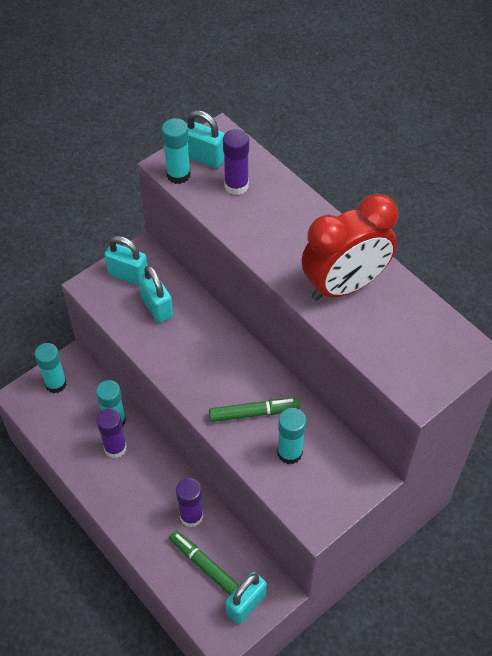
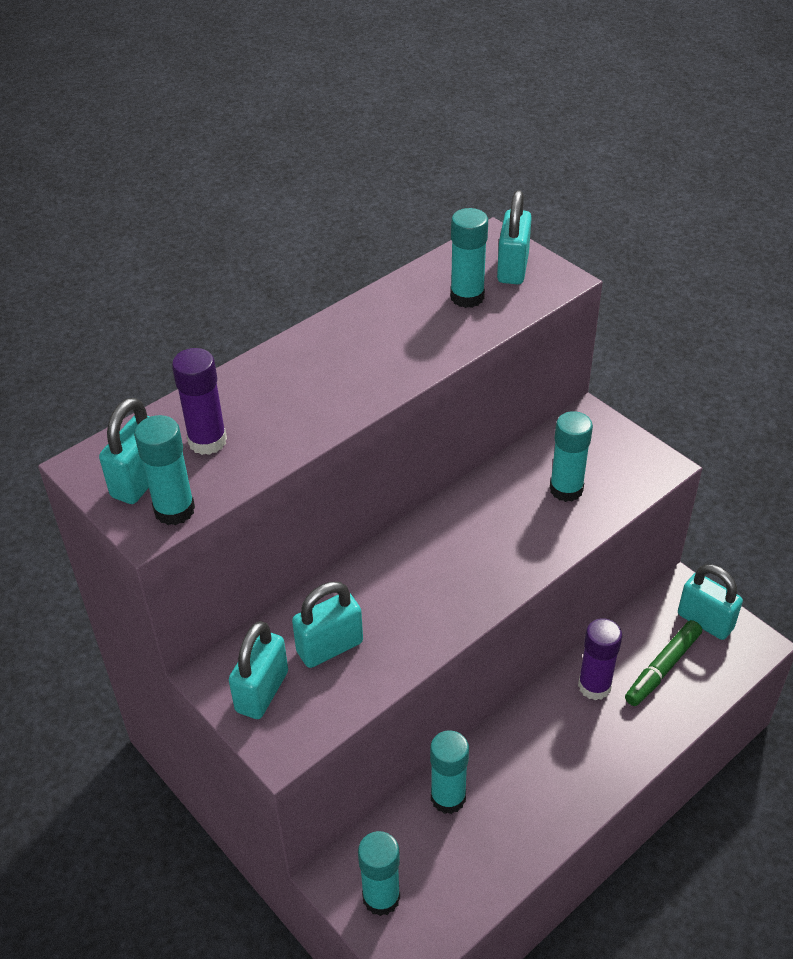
camera: 90 degrees left, 10 degrees down
(115, 448) = (496, 792): purple glue stick -> none
(253, 413) = (511, 526): green marker -> none
(345, 285) = (400, 334): red clock -> none
(391, 329) = (467, 297): none -> turquoise glue stick
(431, 362) = (512, 268): none -> turquoise padlock

